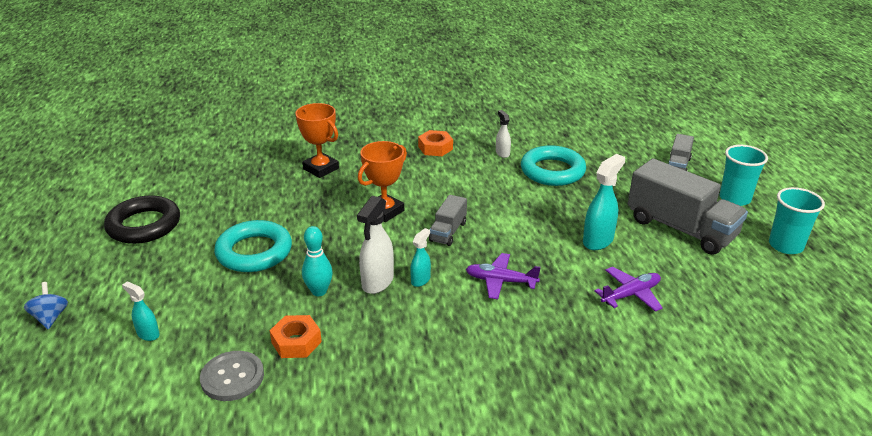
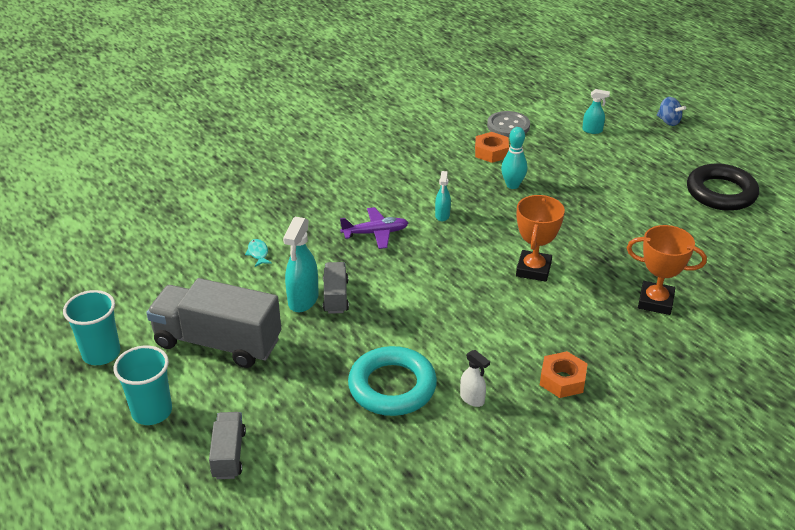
camera: 155 degrees right, 5 degrees up
(254, 252) = (600, 198): turquoise ring -> none
(377, 282) = (475, 204): white spray bottle -> none
(448, 232) = (454, 266): grey truck -> grey truck (336, 296)
(631, 294) = (258, 253): purple plane -> turquoise fish

